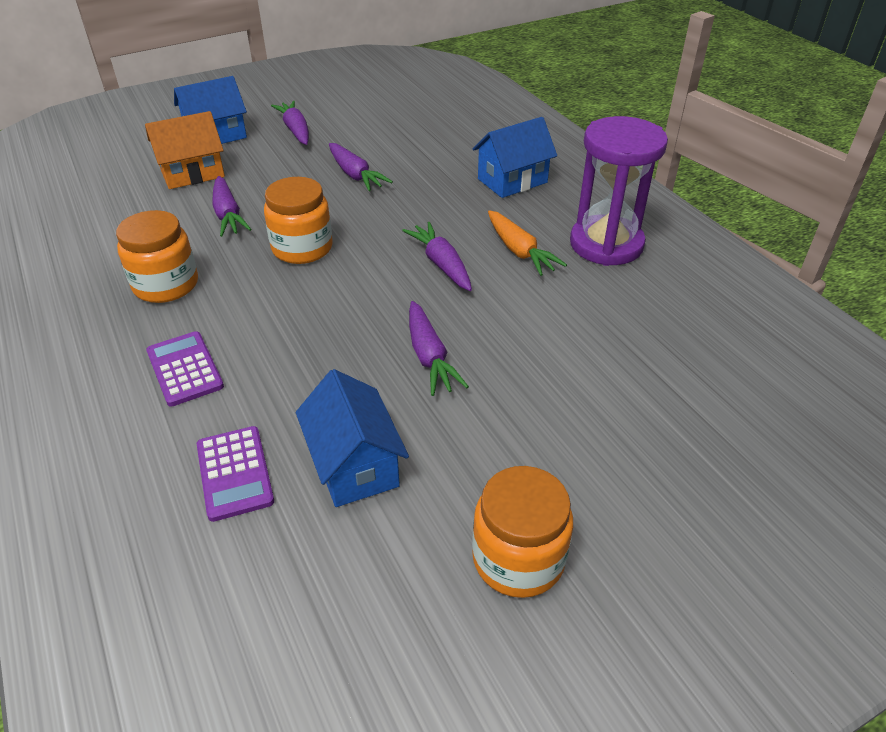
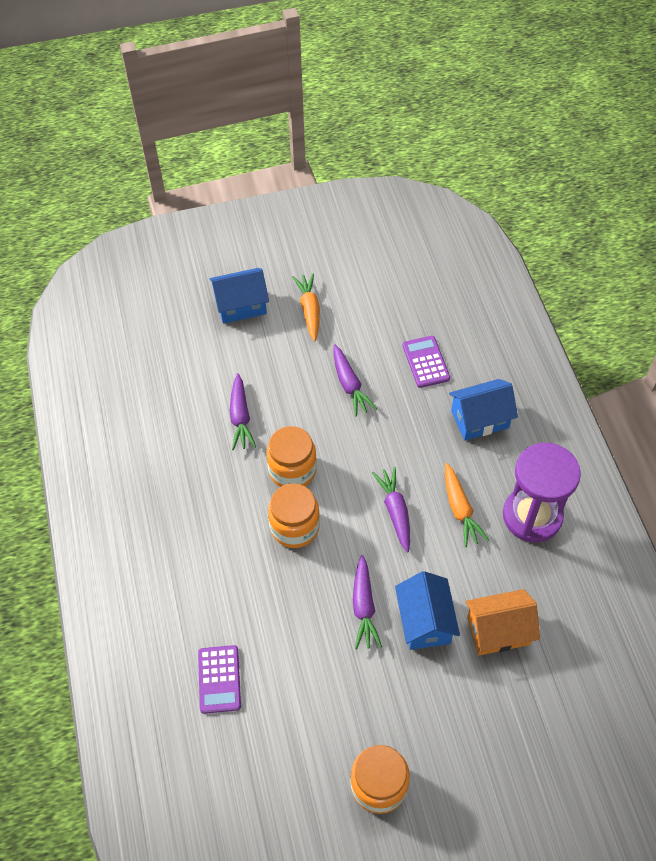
camera: 15 degrees right, 15 degrees up
(166, 285) = (188, 491): orange jar -> orange jar (295, 527)
(185, 369) = (195, 580): purple calculator -> purple calculator (426, 362)
(192, 173) = (217, 356): orange house -> orange house (498, 630)
(296, 130) = (309, 310): purple carrot -> orange carrot
(354, 465) = (294, 691): blue house -> blue house (424, 621)

